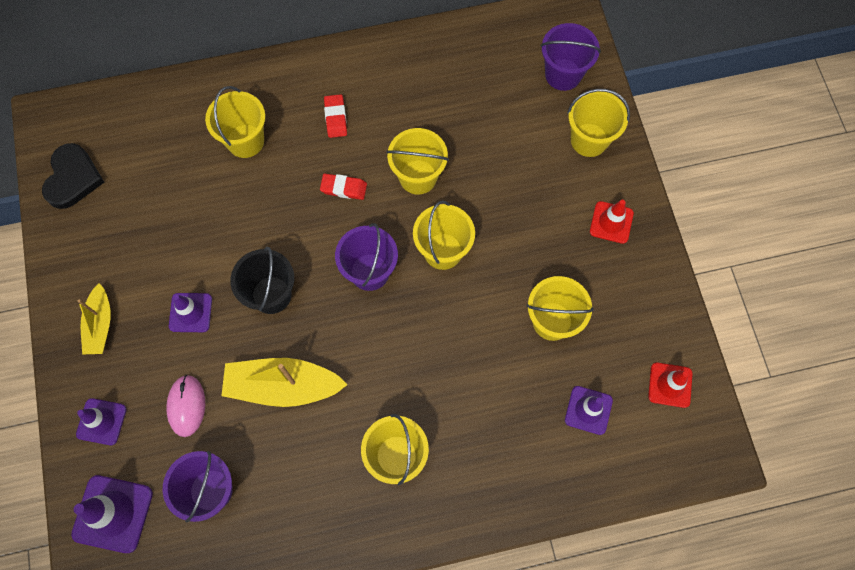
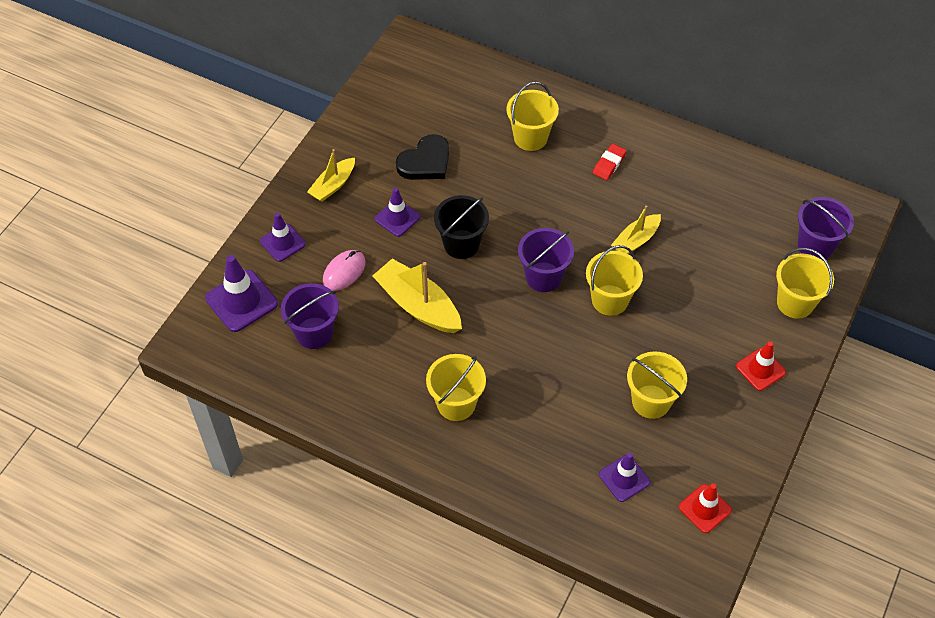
camera: 40 degrees right, 15 degrees down
(73, 178) = (394, 87): black heart -> black heart (425, 162)
(343, 188) = (573, 212): red eraser -> none
(418, 177) = (635, 240): yellow bucket -> yellow boat

